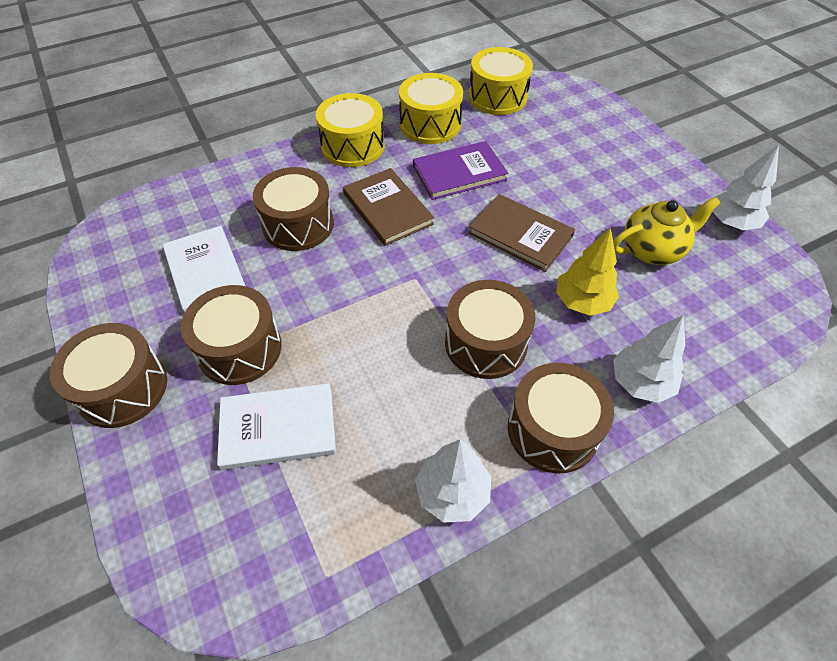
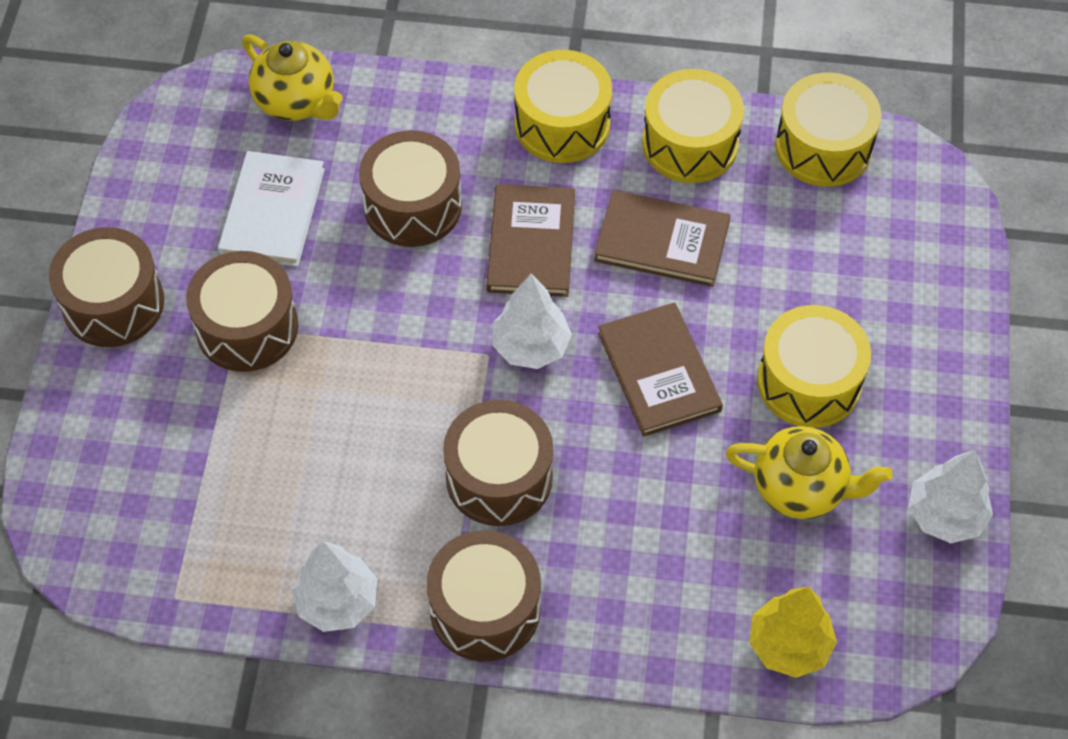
camera: 35 degrees right, 5 degrees up
(176, 206) = (296, 102): none -> yellow teapot
(278, 428) = (226, 436): white book -> none
(459, 173) = (662, 241): purple book -> brown book
(582, 302) = (650, 498): yellow tree -> yellow tree (789, 645)
(600, 198) = (809, 382): none -> yellow drum
(640, 382) = (623, 623): white tree -> white tree (531, 347)

